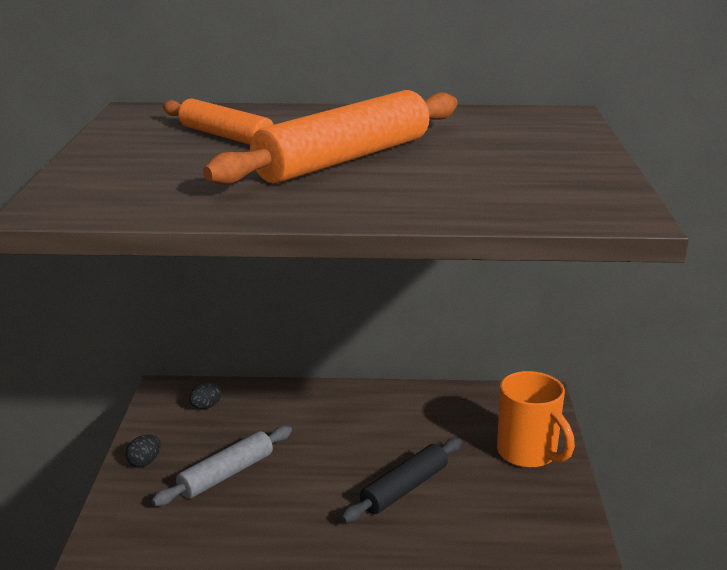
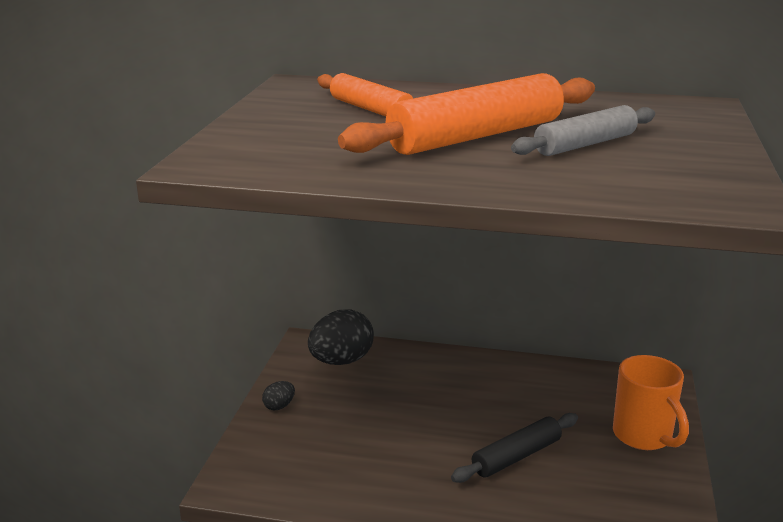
camera: 10 degrees right, 0 degrees up
(206, 406) = (341, 361): black egg -> black egg, size x2.18
(226, 474) = (351, 425): grey rolling pin -> grey rolling pin (585, 144)

